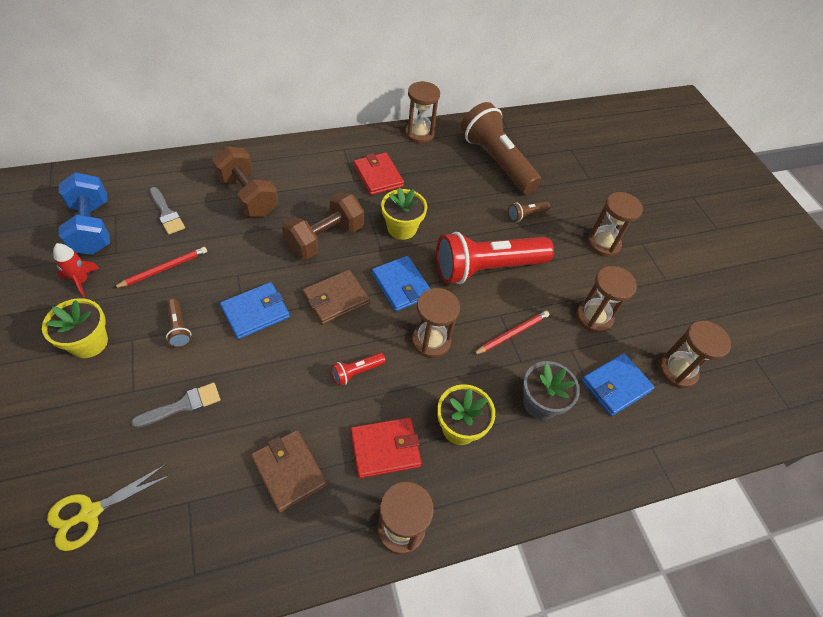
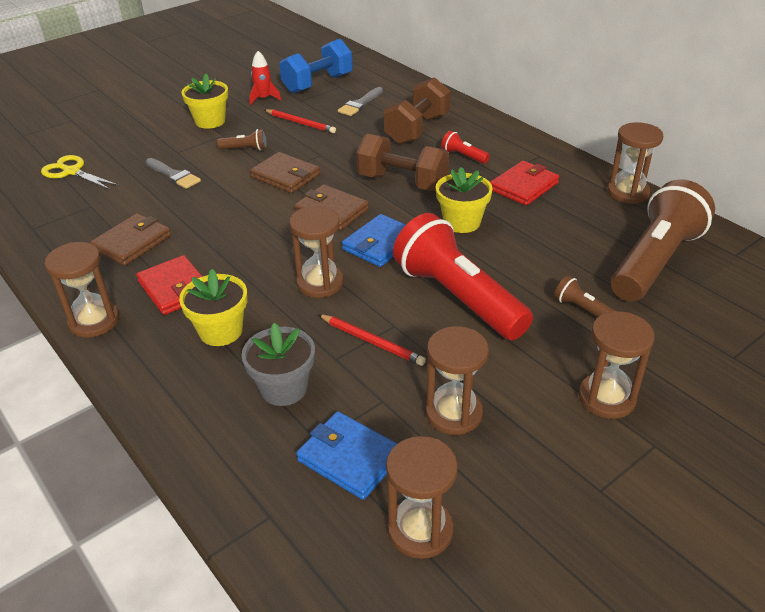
camera: 75 degrees right, 15 degrees down
(179, 328) = (245, 149): brown flashlight -> brown flashlight turned 135 degrees counterclockwise
(255, 312) = (285, 176): blue wallet -> brown wallet
(356, 372) = (253, 247): red flashlight -> red flashlight (463, 156)

